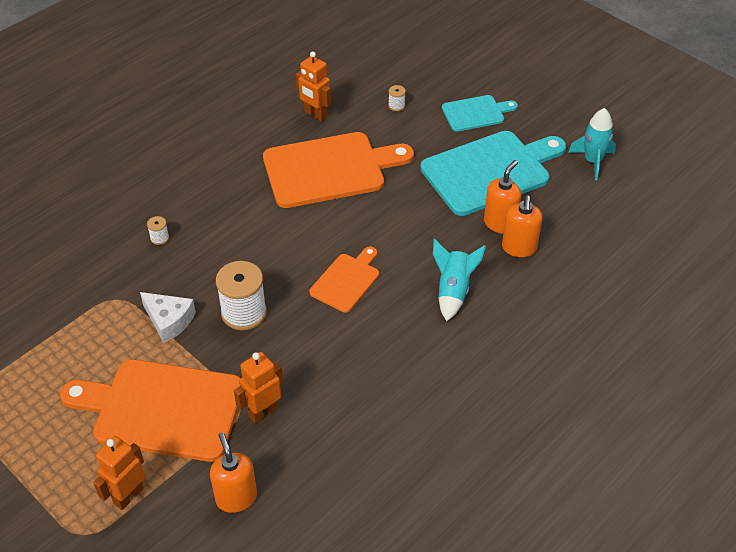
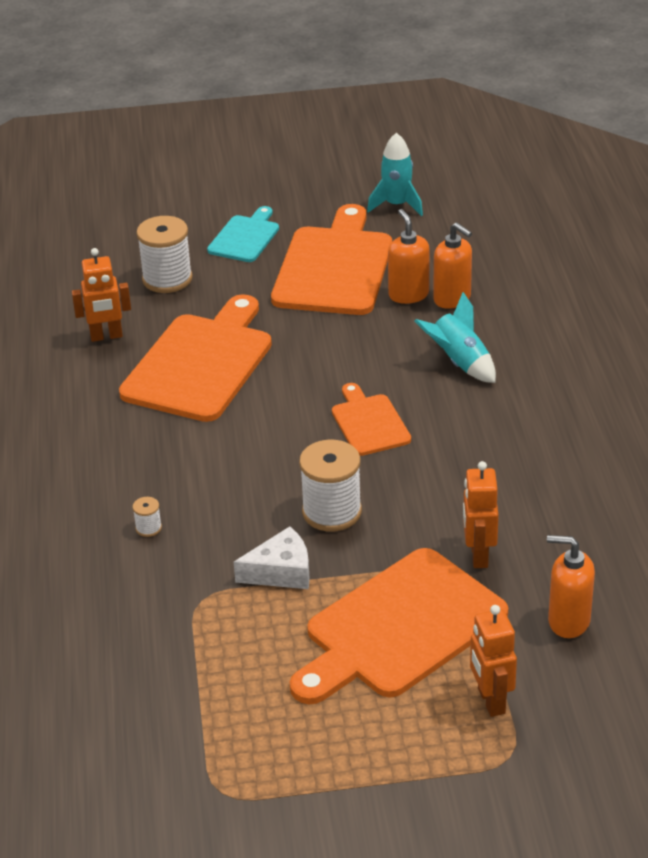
camera: 50 degrees left, 10 degrees down
(396, 106) = (167, 279): white spool -> white spool, size x2.28
(490, 171) = (335, 267): turquoise cutting board -> orange cutting board

